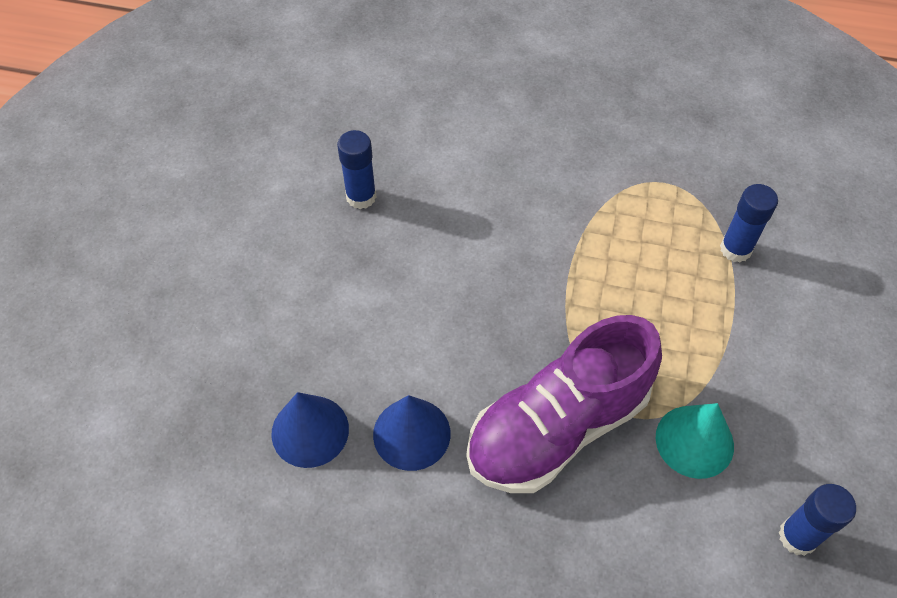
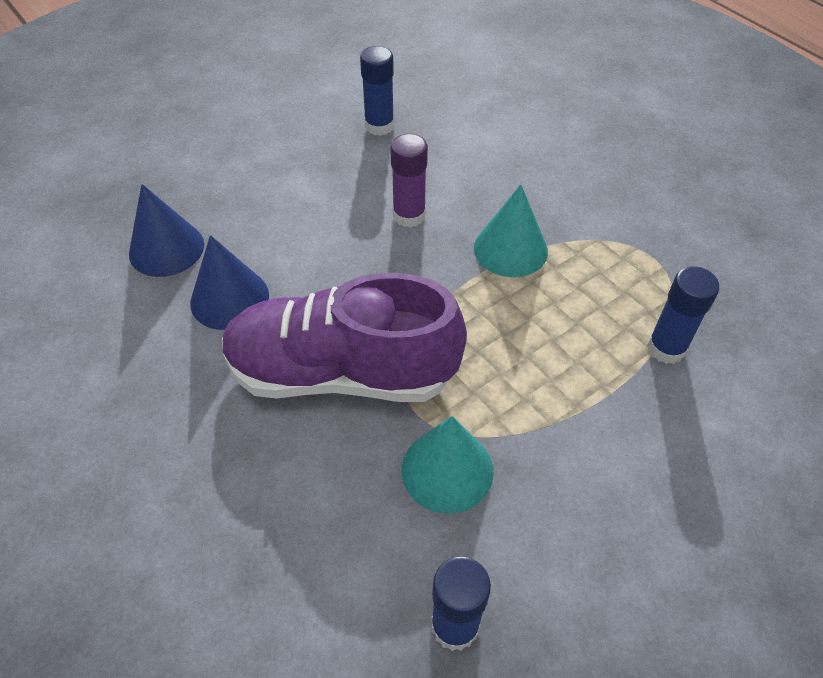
camera: 40 degrees right, 5 degrees down
(470, 264) = (409, 215): none -> purple glue stick
(569, 242) = (510, 249): none -> turquoise cone

